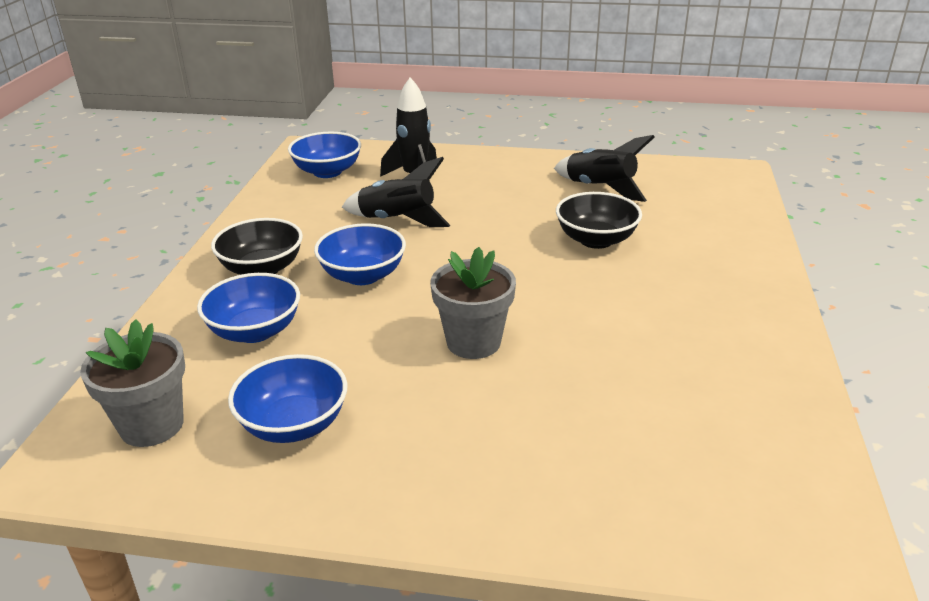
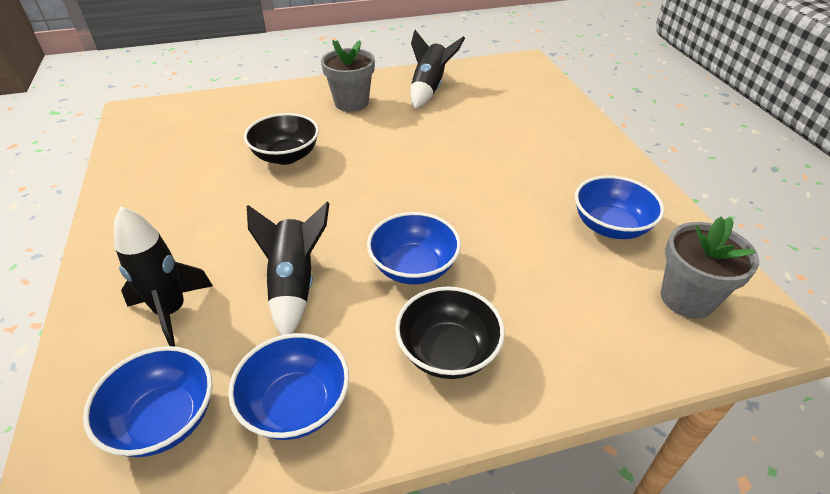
camera: 115 degrees left, 10 degrees up
(255, 331) = (543, 300): blue bowl -> blue bowl (296, 405)
(473, 342) = (462, 178): grey flower pot -> grey flower pot (351, 103)
(600, 188) = (182, 171): black rocket -> black rocket (429, 89)

